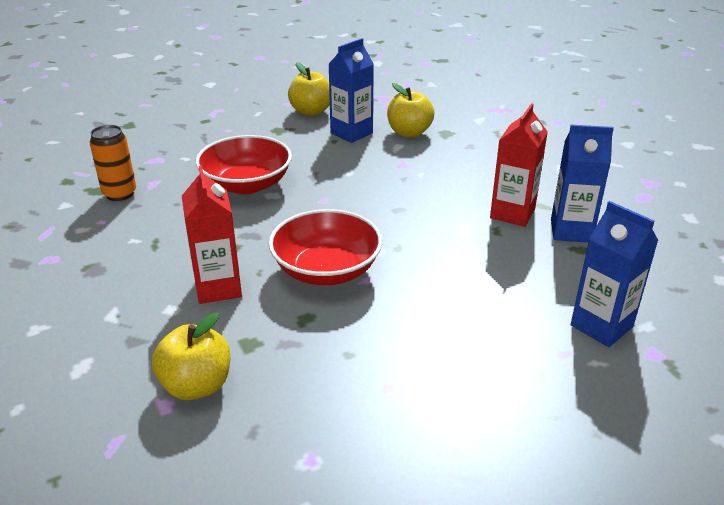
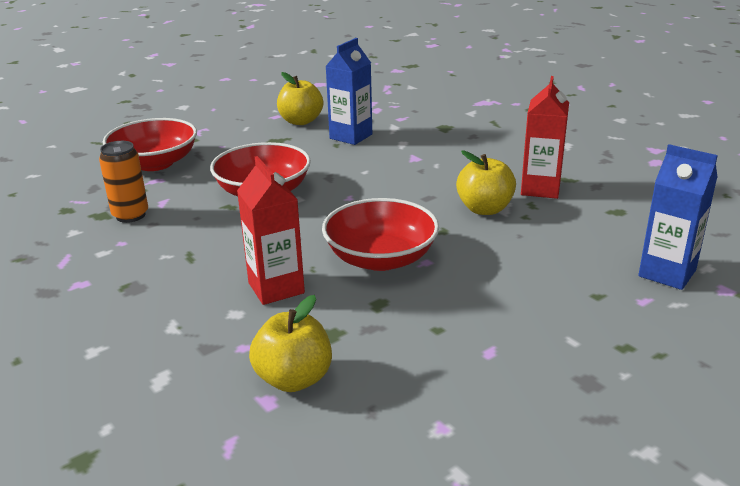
camera: 10 degrees left, 5 degrees down
(162, 141) = (155, 163): none -> red bowl
(409, 133) = (408, 130): yellow apple -> yellow apple (484, 209)
(571, 231) = (602, 197): blue carton -> none

